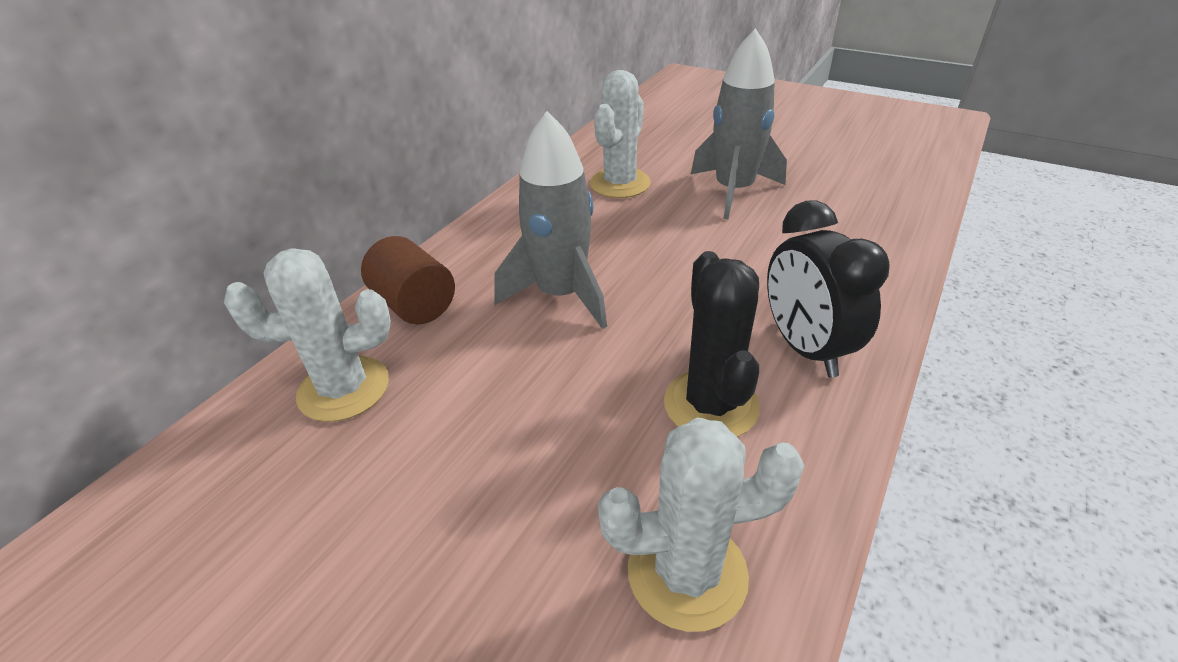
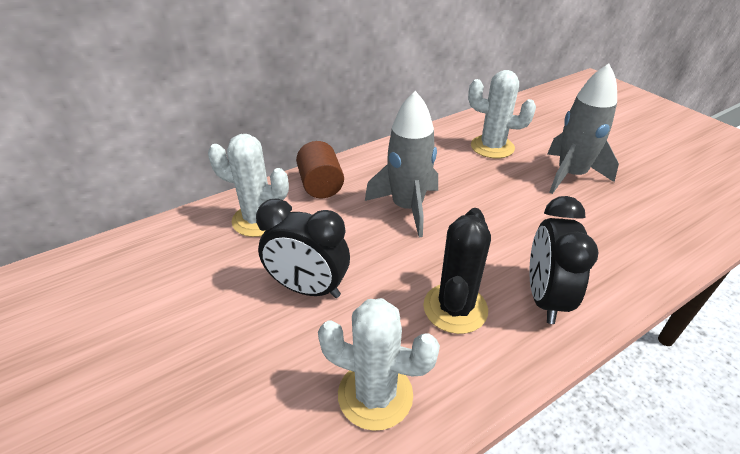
camera: 25 degrees right, 0 degrees up
(490, 462) = (308, 289): none -> black clock
(620, 183) = (492, 147): white cactus -> white cactus turned 60 degrees clockwise

